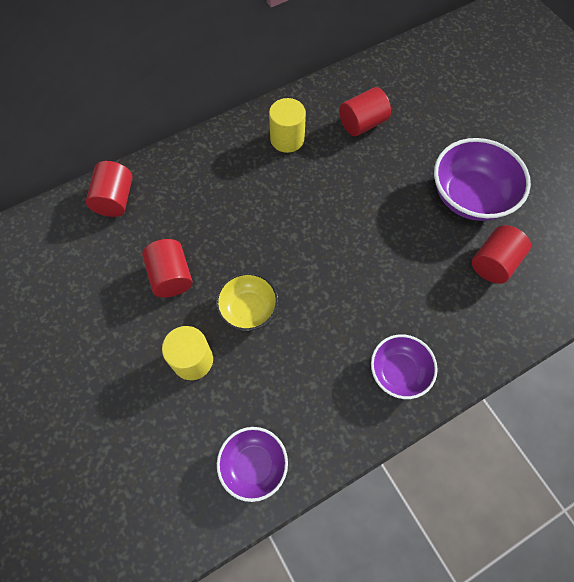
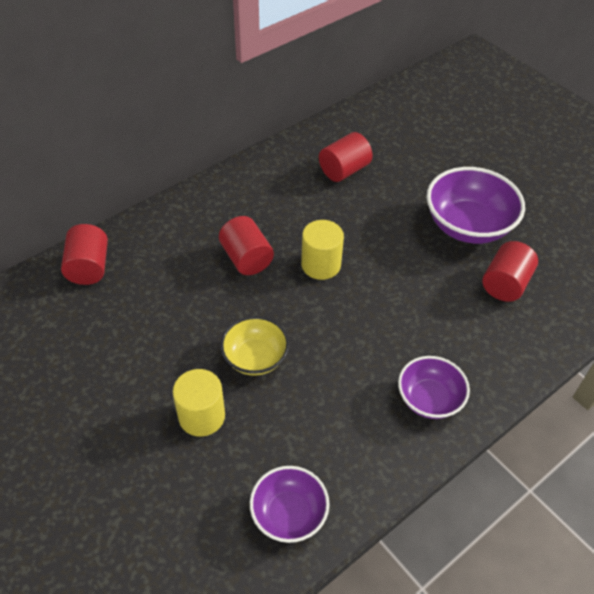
camera: 10 degrees left, 15 degrees down
(171, 276) = (164, 336): red cylinder -> red cylinder (246, 258)
(287, 139) = (268, 192): yellow cylinder -> yellow cylinder (321, 265)

